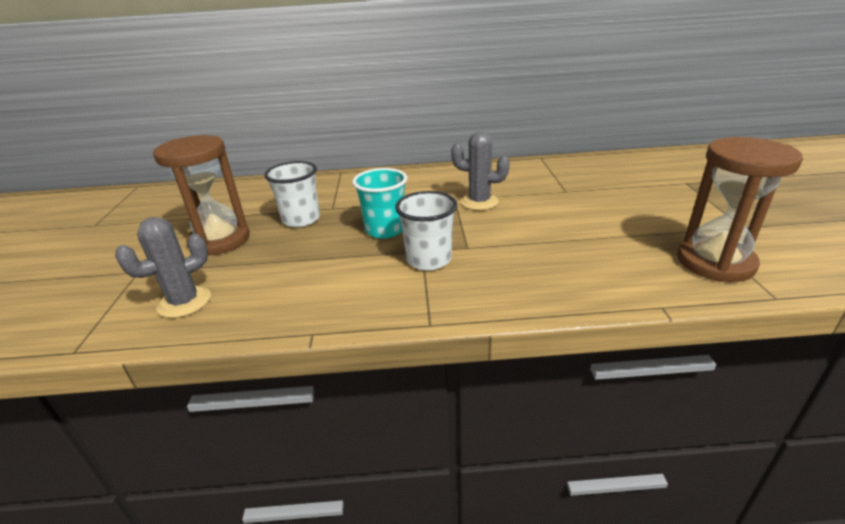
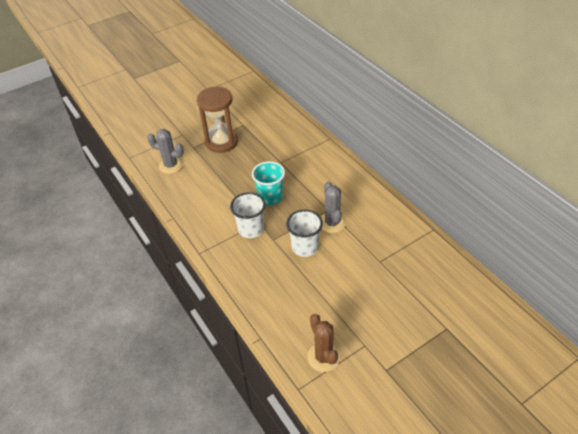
camera: 60 degrees right, 15 degrees up
(301, 219) = (260, 158): white cup -> white cup (305, 247)
(715, 262) = (323, 357): brown hourglass -> brown cactus

